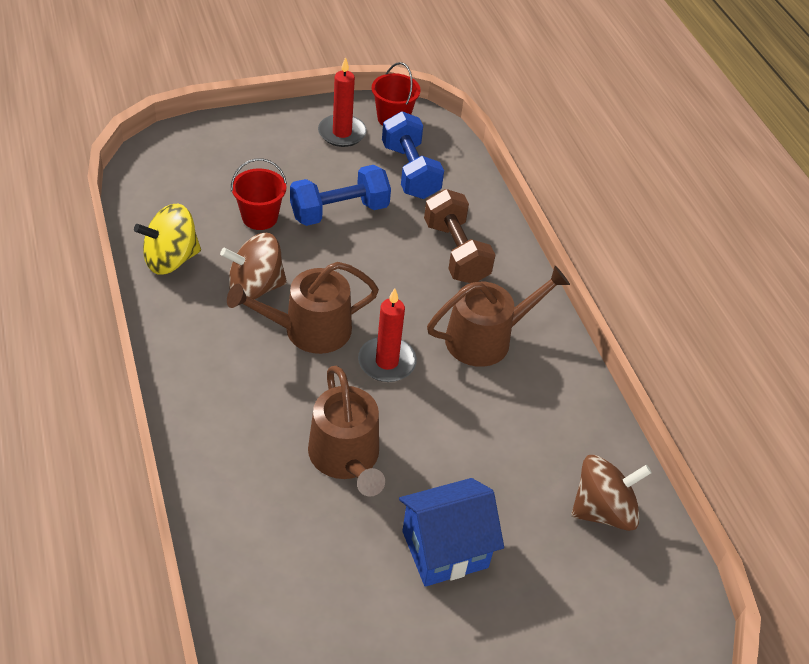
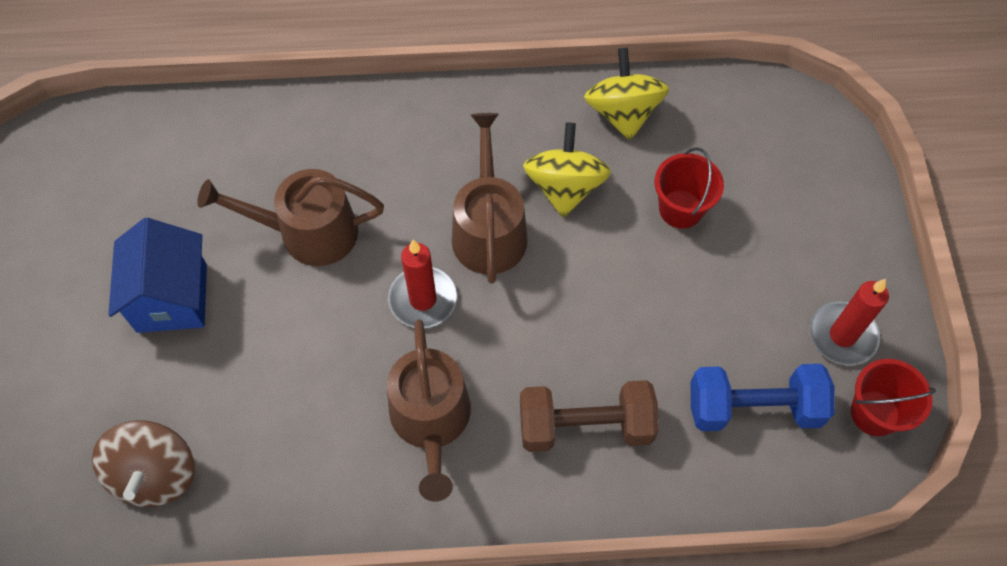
camera: 110 degrees right, 15 degrees up
(255, 287) = (565, 187): brown spinning top -> yellow spinning top
(339, 211) = (681, 300): blue dumbbell -> none

